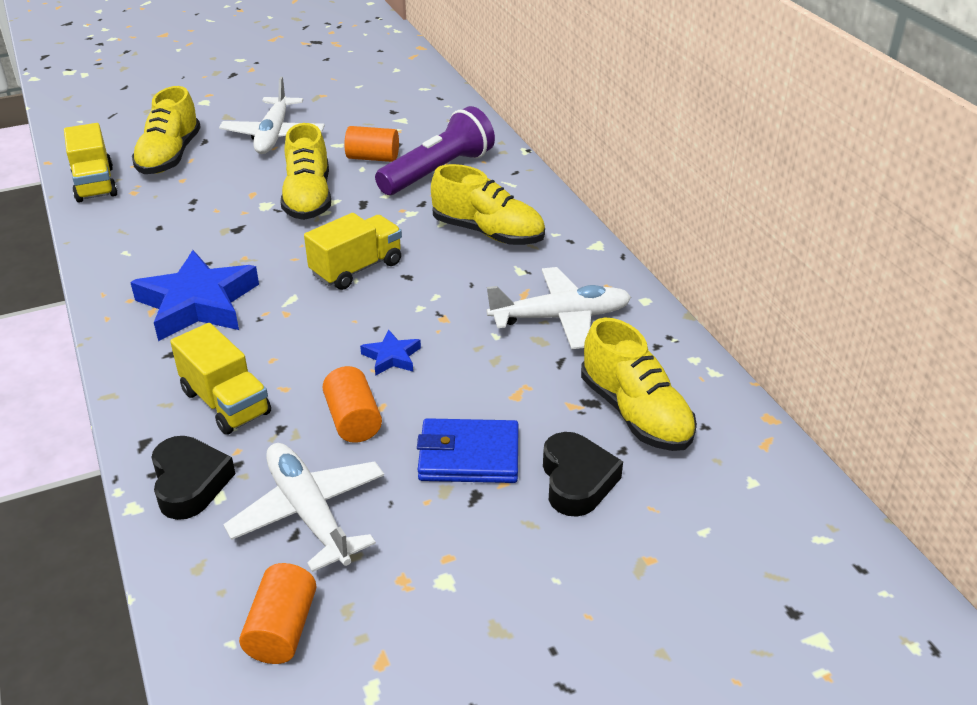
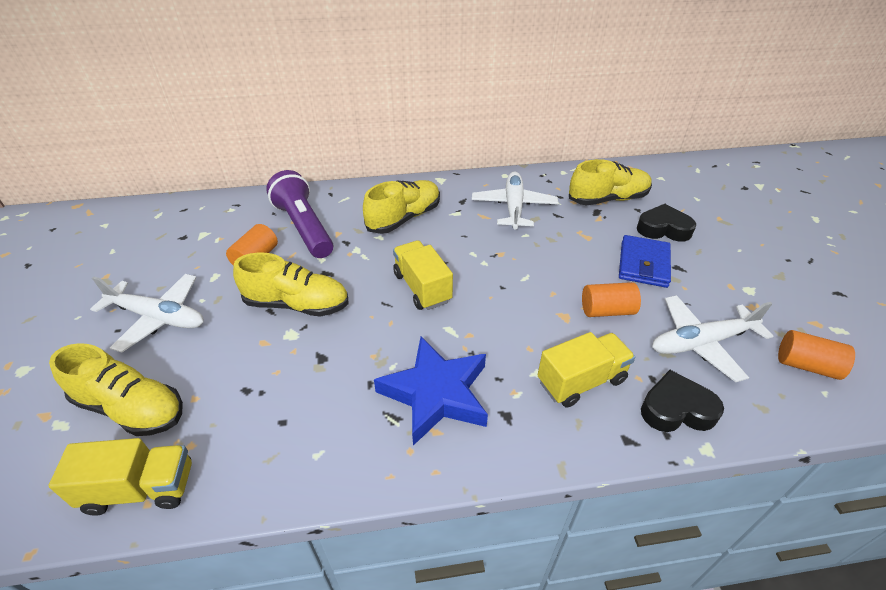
camera: 75 degrees left, 5 degrees up
(391, 357) = (539, 283): blue star -> none

